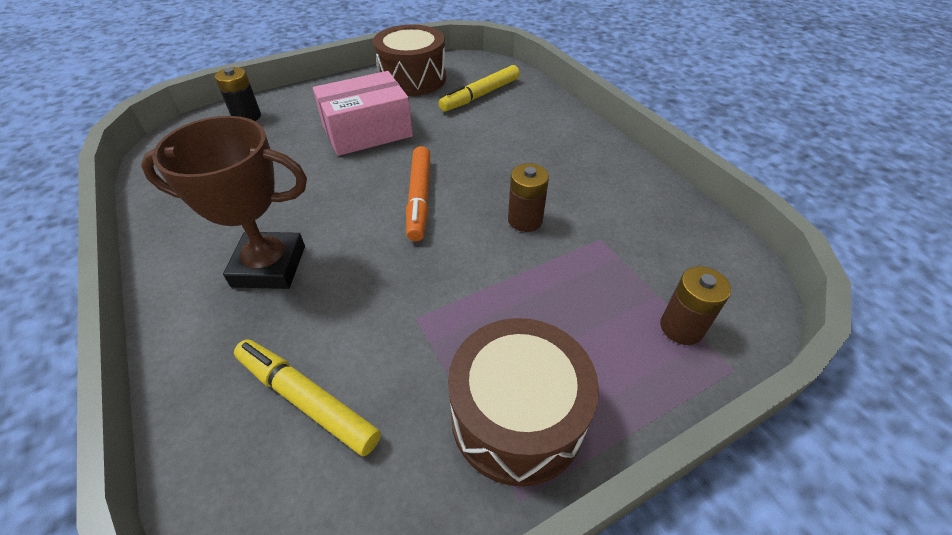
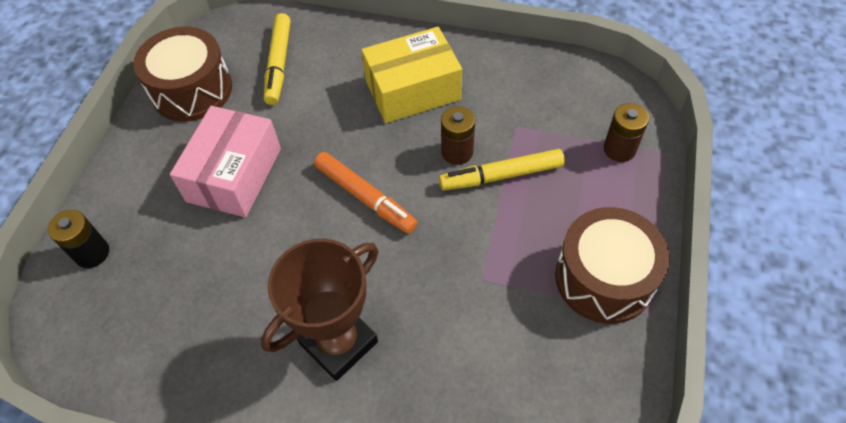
camera: 45 degrees left, 10 degrees up
(307, 400) = (492, 384): yellow marker -> yellow marker (501, 176)
(548, 162) = (413, 90): none -> yellow box

